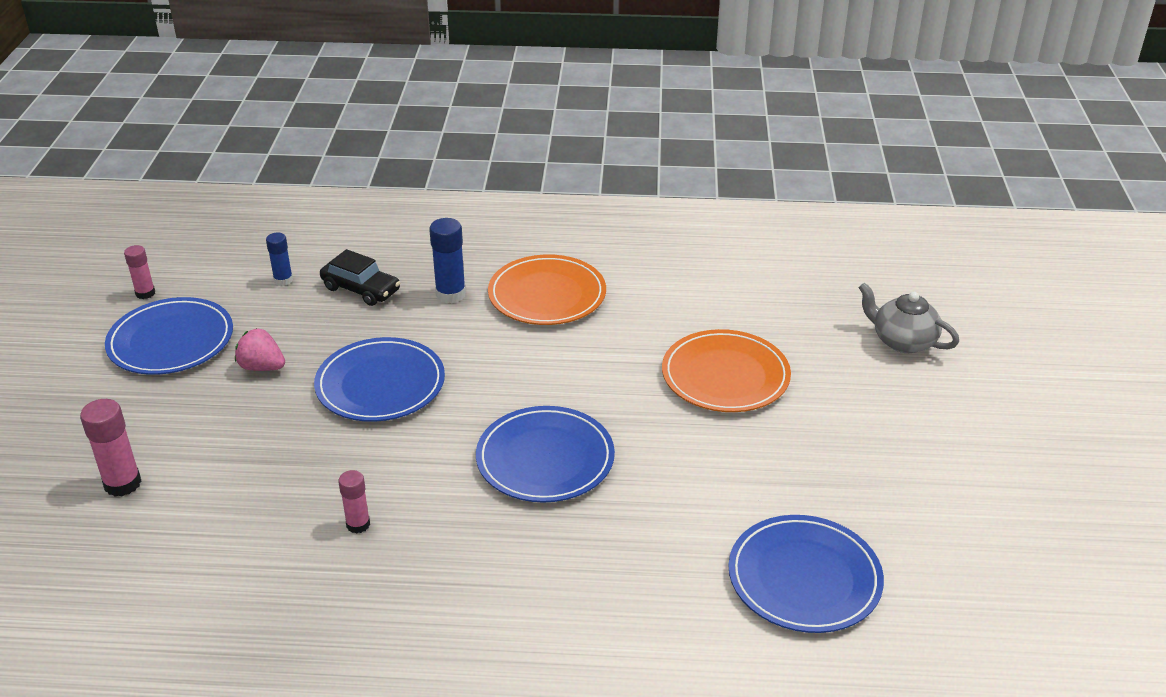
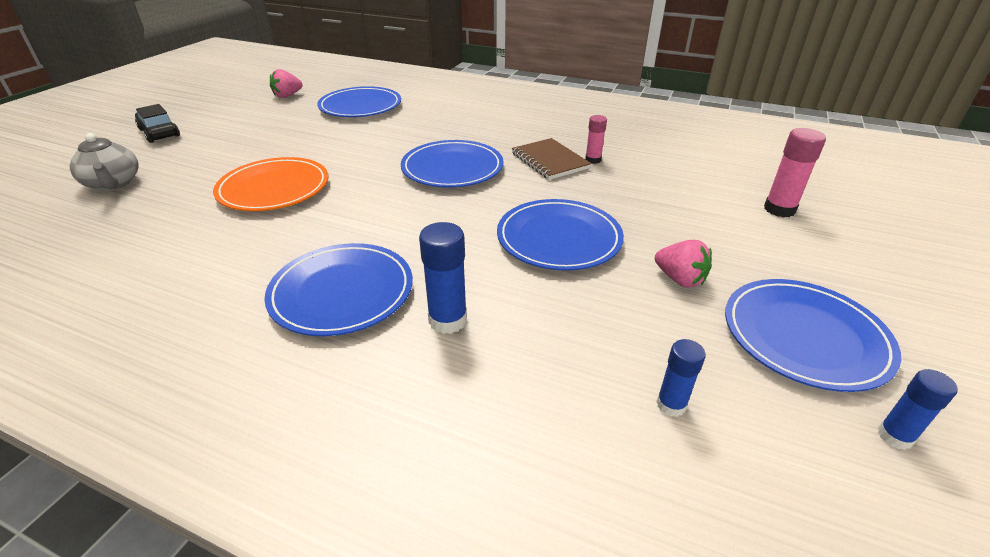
camera: 160 degrees left, 0 degrees up
(145, 293) = (894, 436): pink glue stick -> blue glue stick
(361, 289) = (558, 357): black car -> black car (159, 133)
(420, 507) = (549, 161): none -> brown notebook
(547, 295) = (342, 292): orange plate -> blue plate
(967, 577) = (287, 96): none -> pink strawberry

